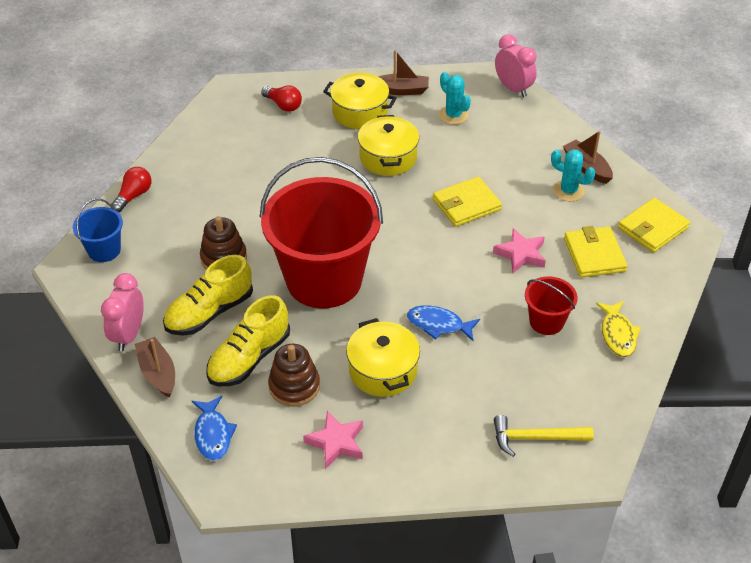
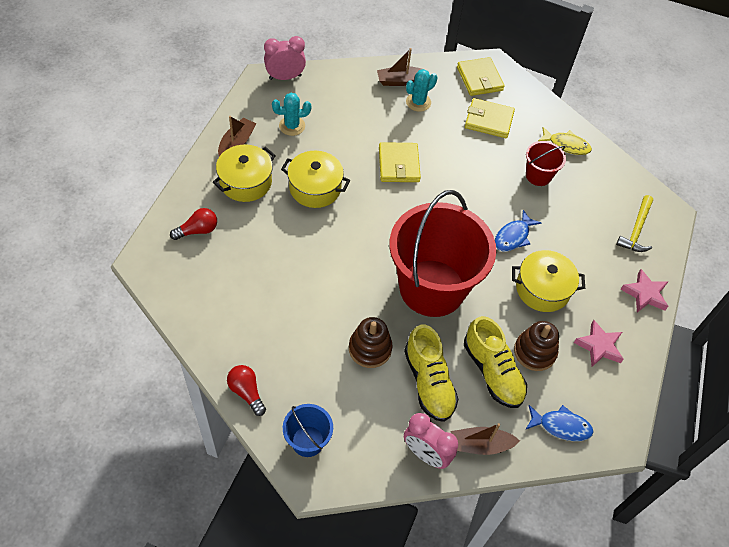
camera: 70 degrees left, 10 degrees up
(521, 254) = (467, 158): pink star -> pink star (645, 294)

